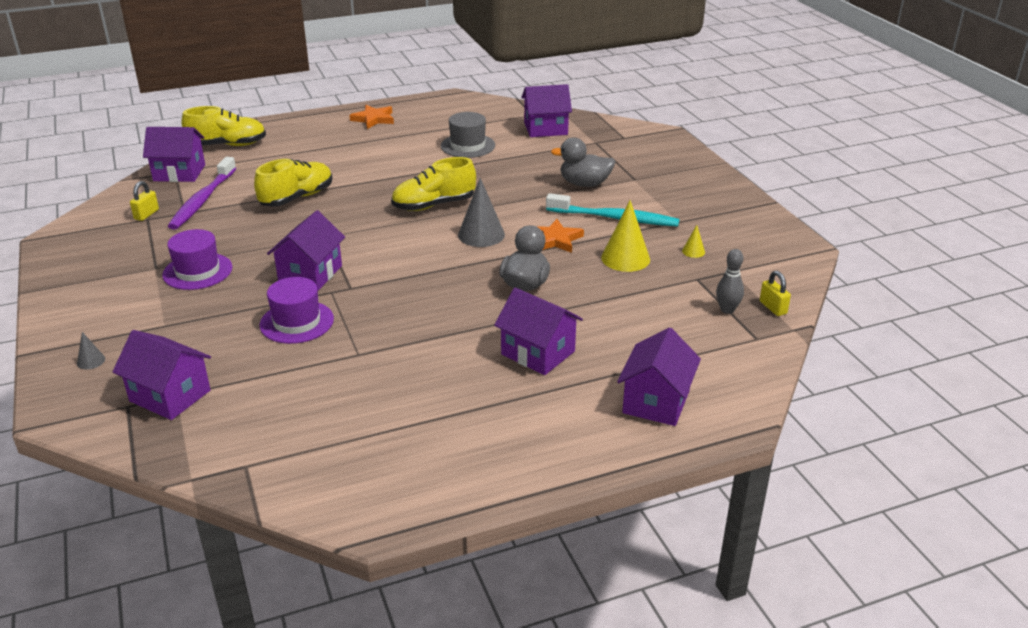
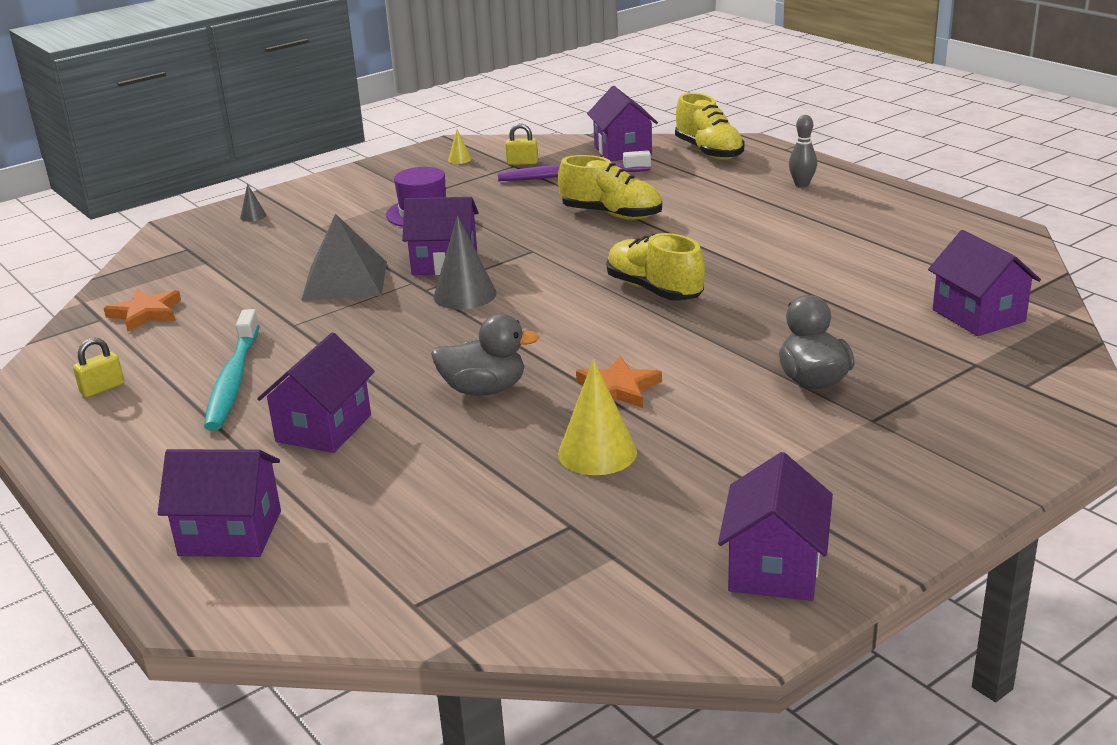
camera: 75 degrees right, 5 degrees down
(170, 396) = (205, 260): purple house -> purple house (774, 568)
(297, 322) = (345, 280): purple hat -> grey pyramid
(373, 119) = (867, 201): orange star -> orange star (145, 313)
(468, 146) = (852, 274): grey hat -> none
(481, 234) = (596, 335): grey cone -> grey cone (465, 295)
(615, 218) = (718, 424): turquoise toothbrush -> turquoise toothbrush (233, 380)
(693, 251) = (657, 511): yellow cone -> yellow cone (459, 159)
(727, 310) = (487, 566): grey bowling pin -> grey bowling pin (801, 184)
(773, 308) = (514, 613): yellow padlock -> yellow padlock (102, 388)

